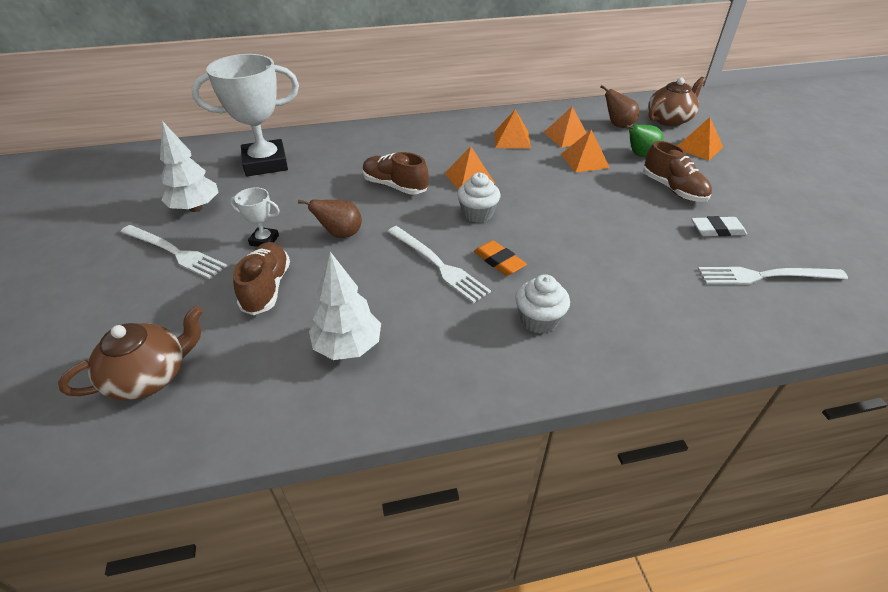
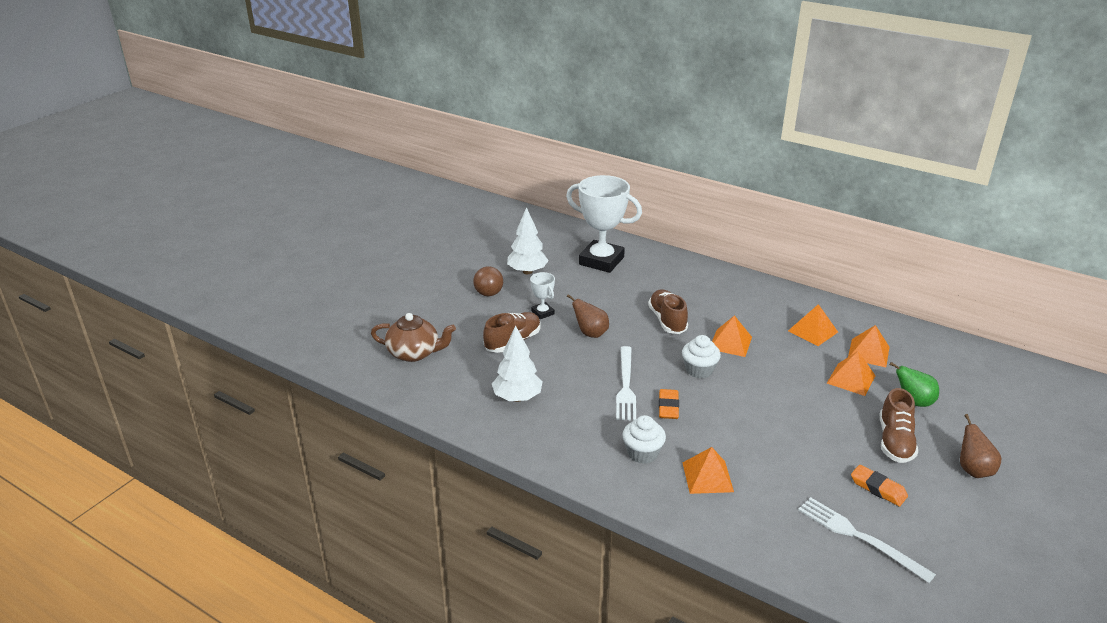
camera: 45 degrees right, 10 degrees down
(174, 252) = (488, 294): white fork -> brown ball
(618, 125) = (939, 367): brown pear -> brown pear (973, 470)
(669, 120) = (1007, 389): brown teapot -> none
(698, 147) = (990, 426): orange pyramid -> orange pyramid (707, 477)
(717, 230) = (878, 488): white eraser -> orange eraser

